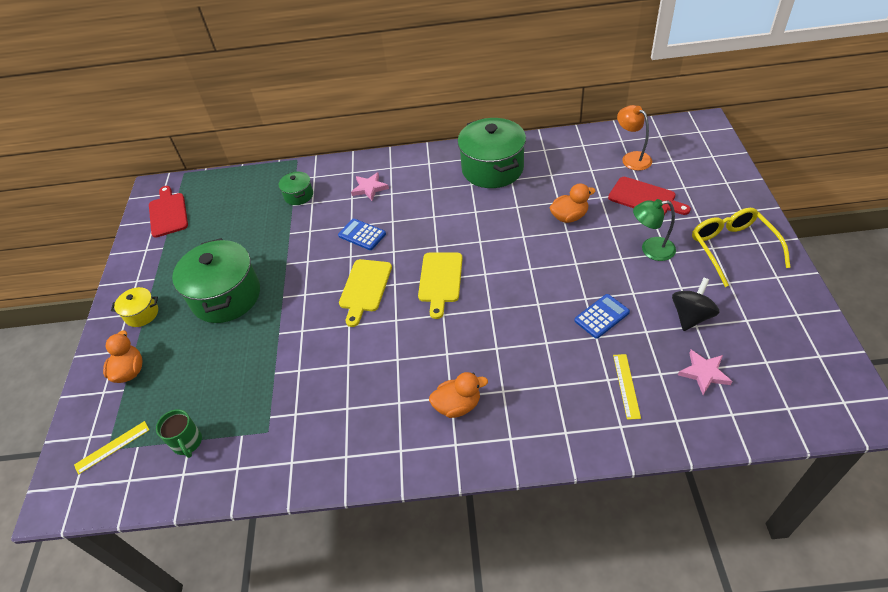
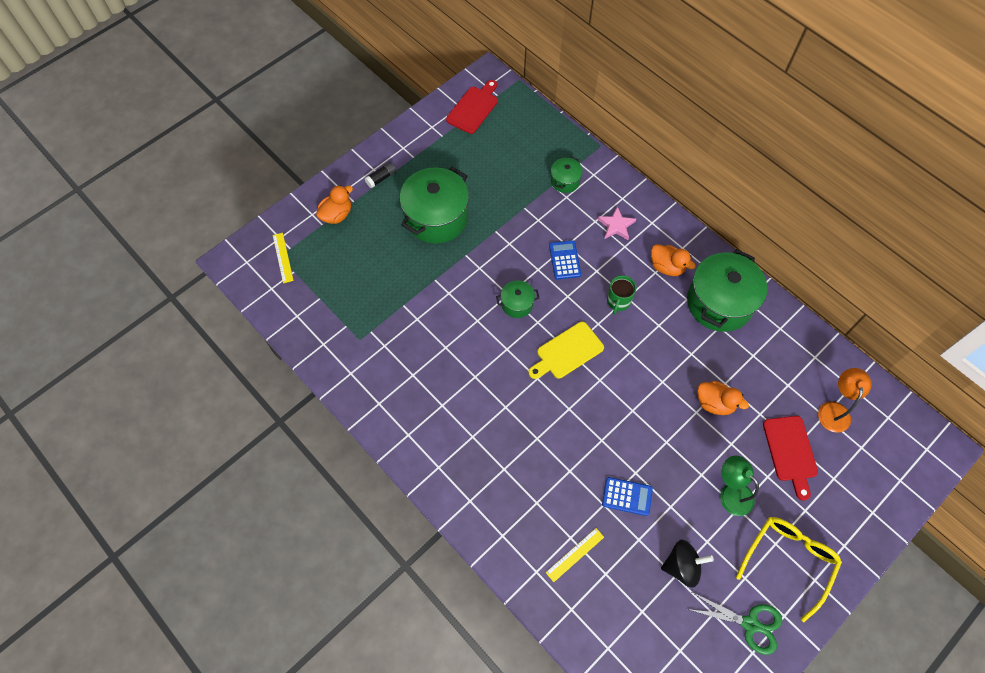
camera: 45 degrees right, 15 degrees up
(112, 447) = (283, 257): yellow ruler -> yellow ruler turned 60 degrees clockwise
(142, 314) = (381, 178): yellow pot -> black glue stick
(187, 443) = (317, 298): green mug -> green mug (618, 301)
(364, 288) = (517, 304): yellow cutting board -> green pot
(457, 405) = (469, 446): orange duck -> orange duck (667, 267)
(704, 373) = (631, 607): pink star -> none
(771, 302) = (750, 624): none -> green scissors

